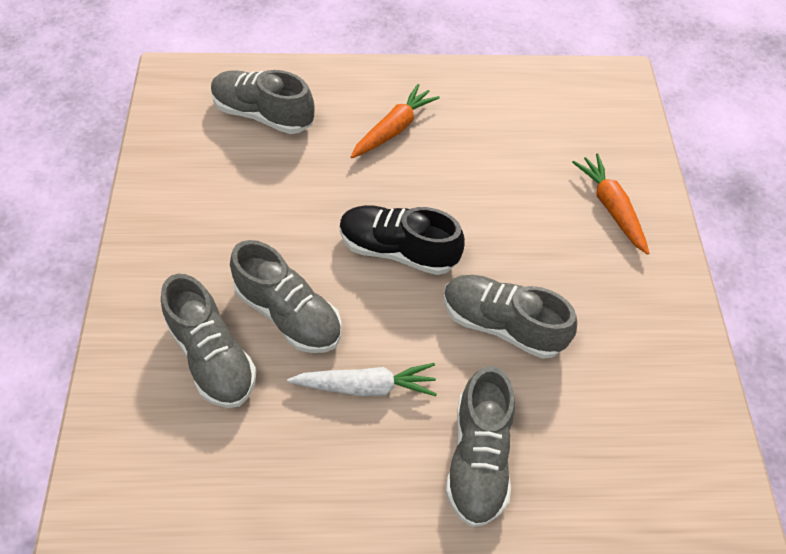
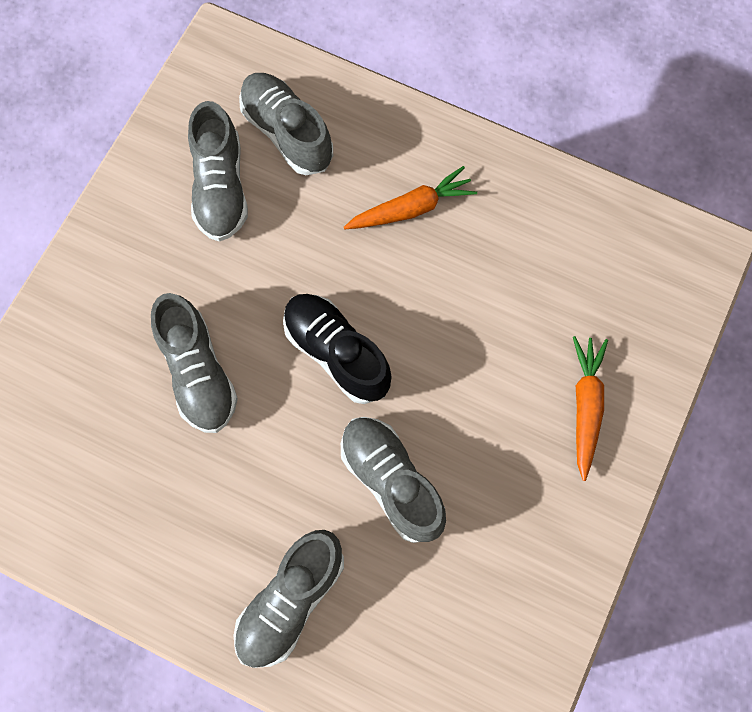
camera: 30 degrees right, 15 degrees up
(212, 356) = (110, 383): grey shoe -> grey shoe (220, 187)
(365, 386) = (228, 481): white carrot -> none

